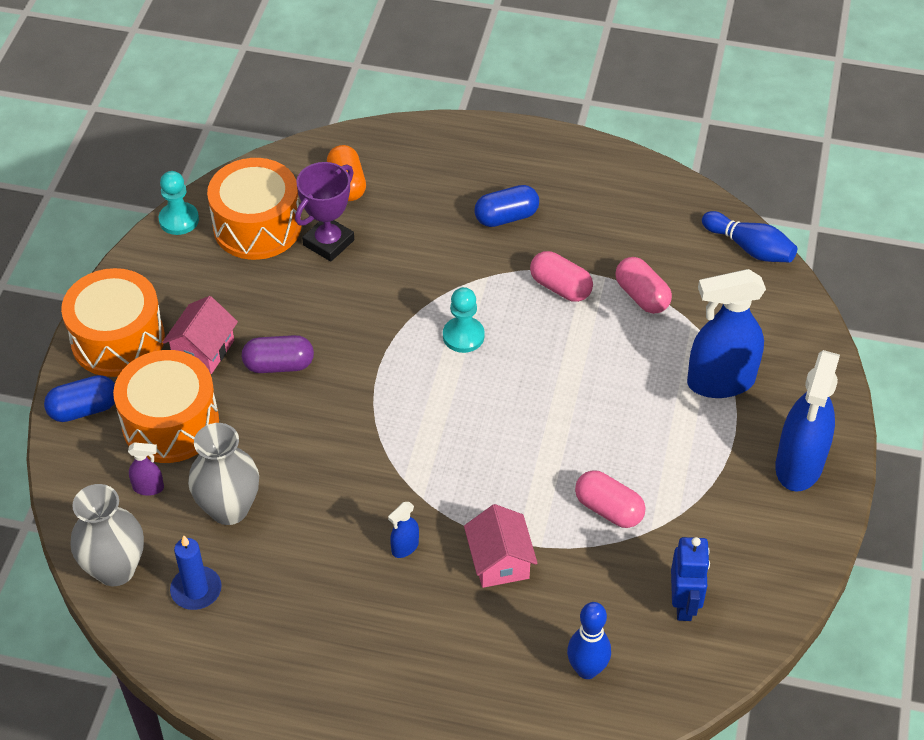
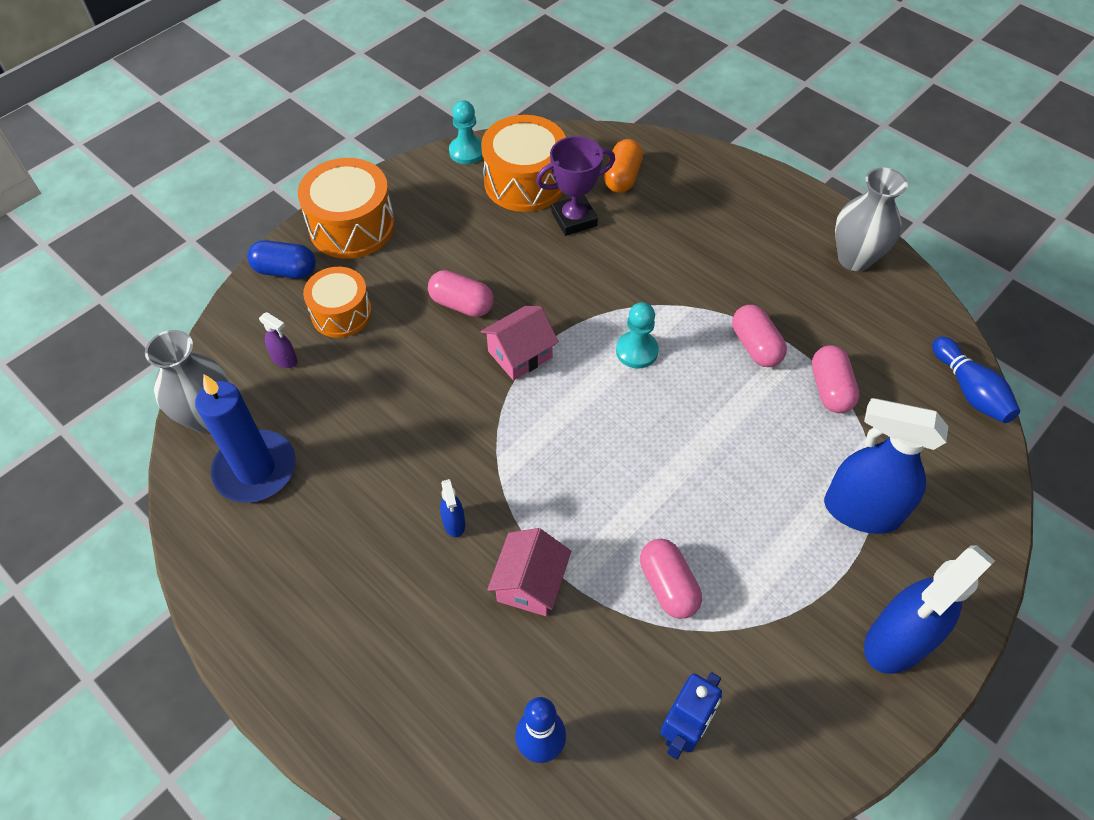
camera: 30 degrees right, 5 degrees up
(170, 423) = (341, 313): orange drum -> orange drum, size x0.66
(196, 590) = (255, 469): blue candle -> blue candle, size x1.65
(203, 350) = (410, 264): pink house -> pink house (520, 354)
(229, 509) = (333, 410): grey vase -> grey vase (854, 258)
(279, 365) = (462, 304): purple capsule -> pink capsule
(405, 547) = (454, 523): blue spray bottle -> blue spray bottle turned 90 degrees counterclockwise
(506, 217) = (744, 261): blue capsule -> none

